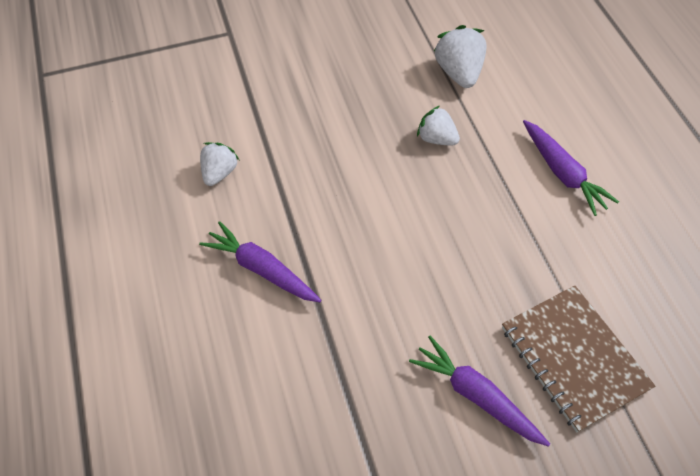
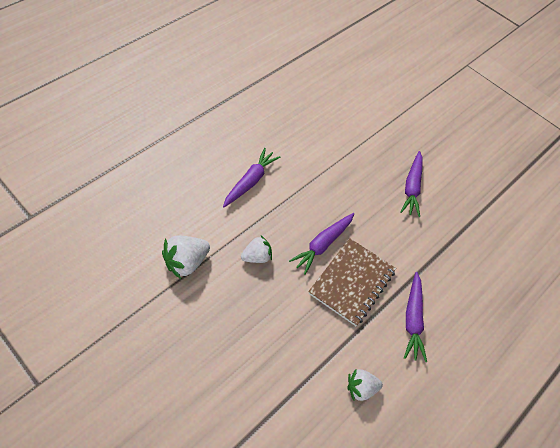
camera: 125 degrees left, 0 degrees up
(422, 216) = (322, 244): none -> purple carrot
(436, 139) = (257, 257): white strawberry -> white strawberry turned 120 degrees counterclockwise
(573, 358) = (366, 154): brown notebook -> brown notebook (352, 282)

